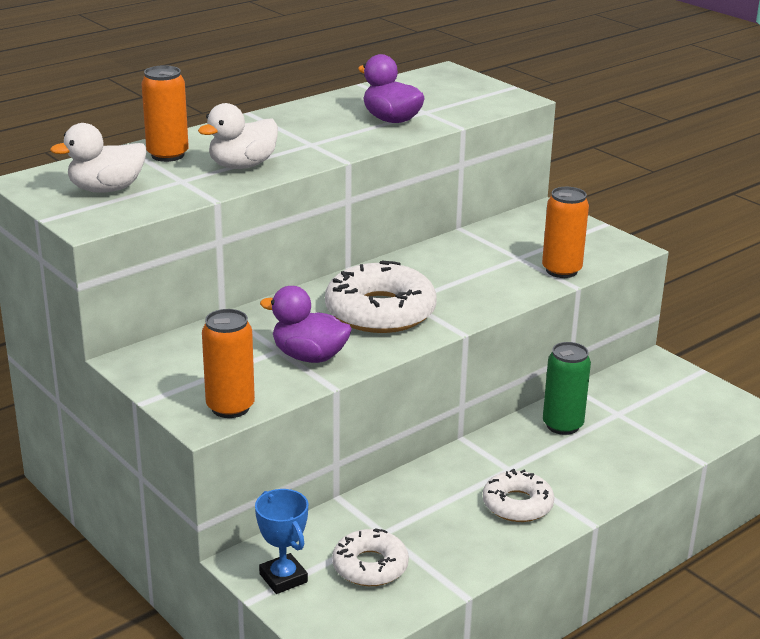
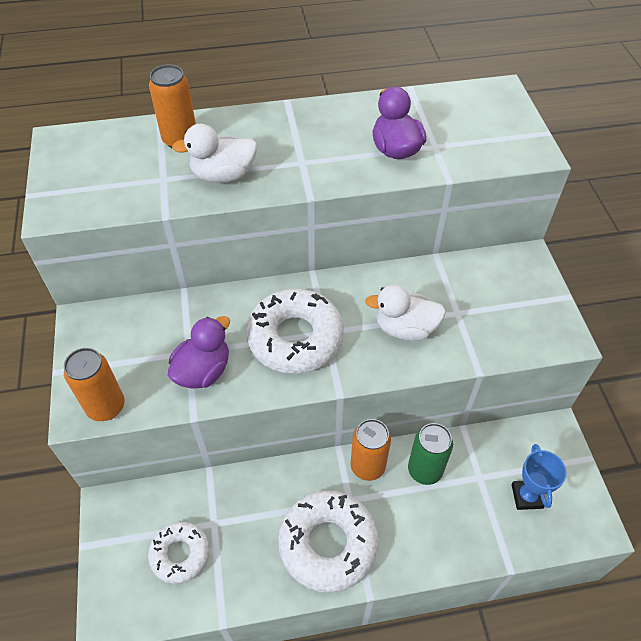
camera: 30 degrees right, 25 degrees up
(106, 189) = (101, 171): white duck -> white duck (405, 328)
(283, 578) = (117, 535): blue trophy -> blue trophy (527, 496)
(309, 356) = (203, 371): purple duck -> purple duck turned 75 degrees clockwise
(517, 504) = (328, 544): white donut -> white donut, size x1.66
(561, 270) = (482, 346): orange can -> orange can (367, 466)

